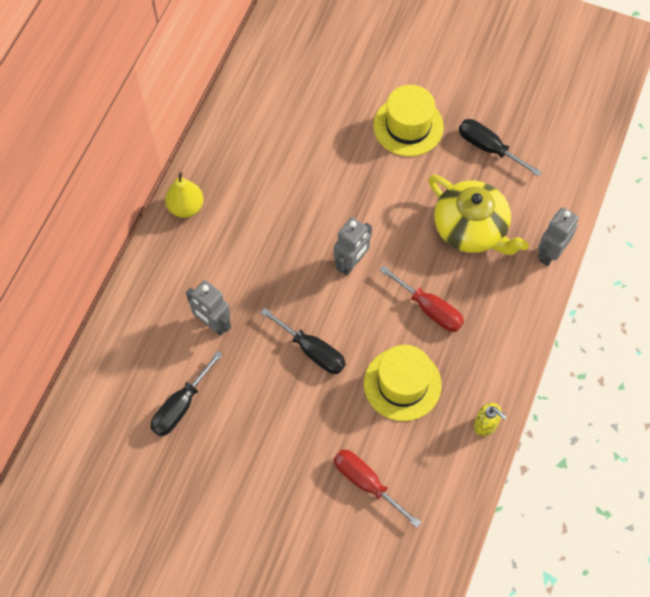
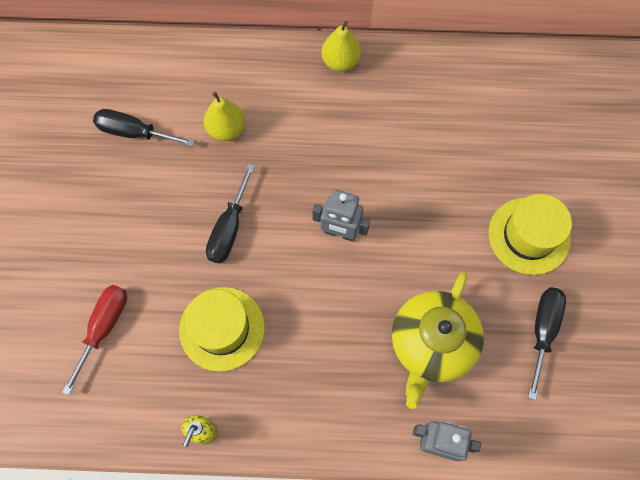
camera: 70 degrees right, 5 degrees up
(213, 324) = (226, 129): grey robot -> yellow pear
(430, 309) = (317, 329): red screwdriver -> none

